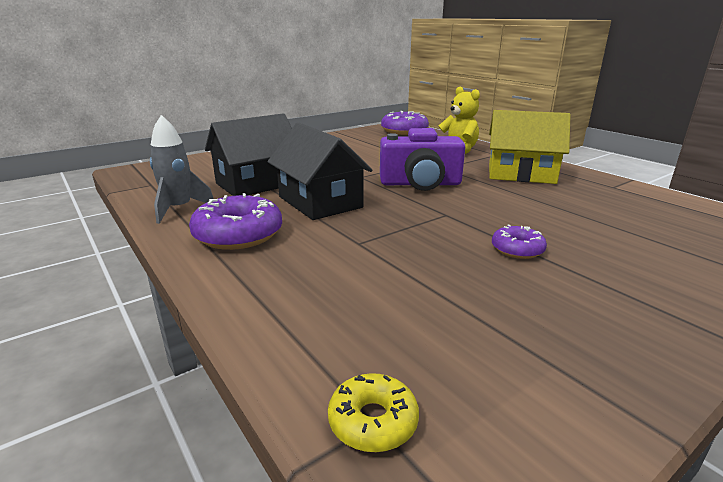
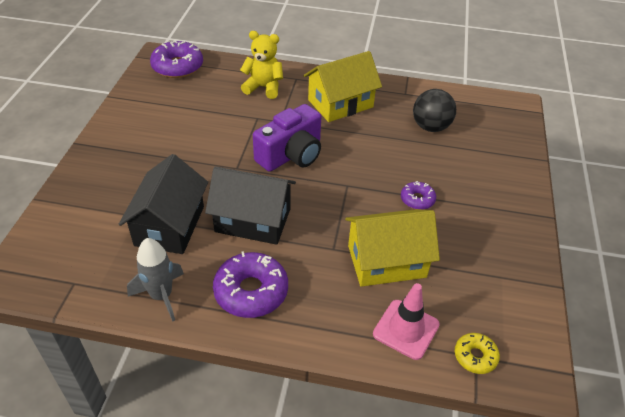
camera: 45 degrees left, 20 degrees up
(325, 334) = (406, 329): none -> pink traffic cone
(400, 274) = (386, 261): none -> yellow house
(617, 212) = (430, 127): none -> black ball

